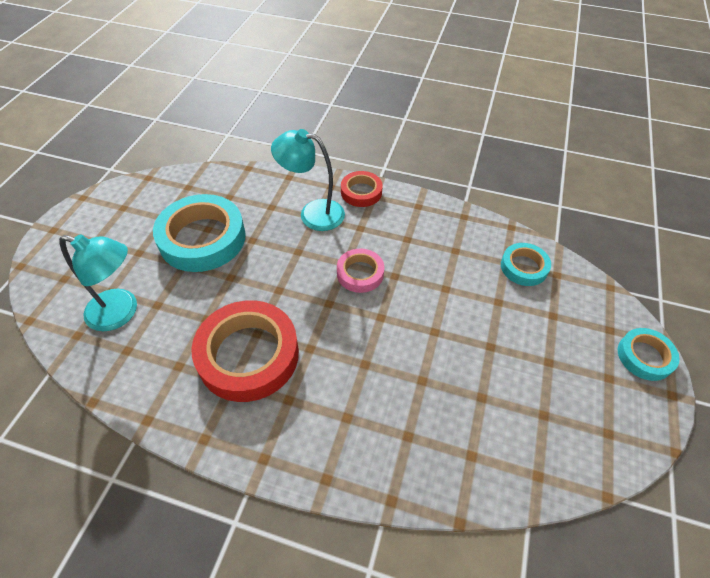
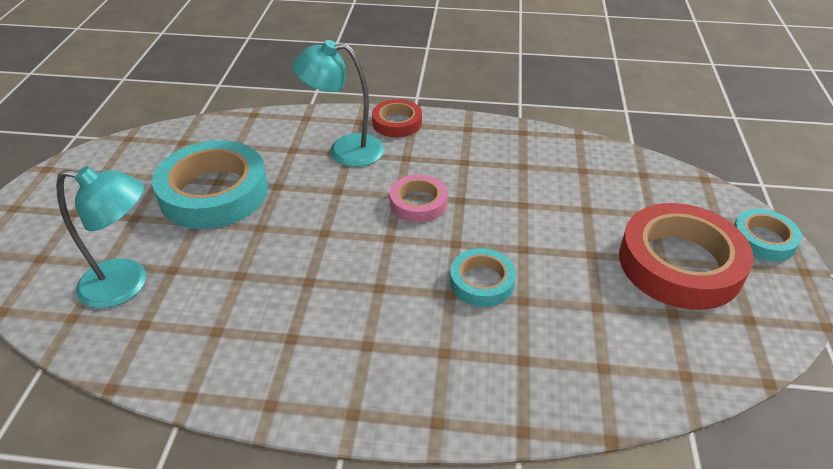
camera: 10 degrees left, 10 degrees down
(248, 355) = (304, 305): red tape -> red tape (679, 263)
(524, 267) = (604, 172): turquoise tape -> turquoise tape (482, 282)

